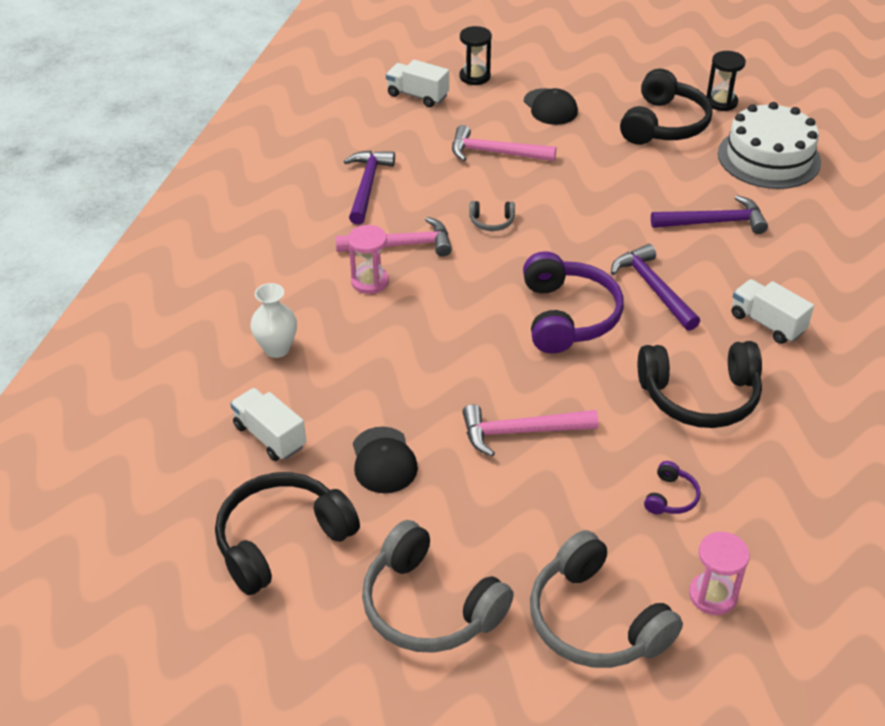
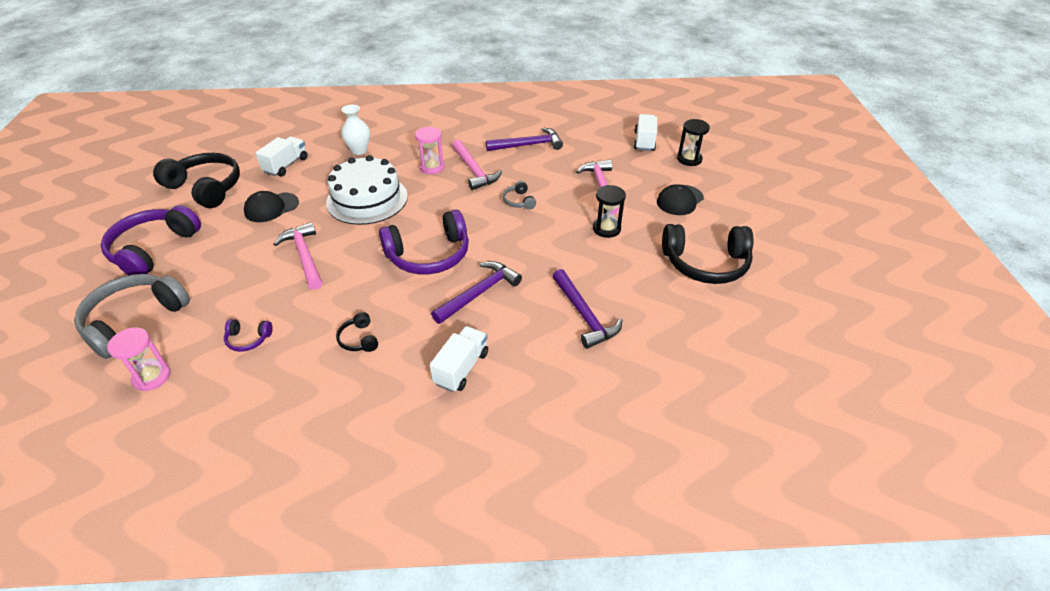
camera: 70 degrees right, 0 degrees up
(430, 606) = (153, 249): grey headphones -> purple headphones
(700, 396) = (359, 339): black headphones -> black headphones, size x0.45
(721, 102) = (771, 293): black hourglass -> black hourglass (606, 229)
(769, 158) = (706, 338): white cake -> white cake (367, 199)

